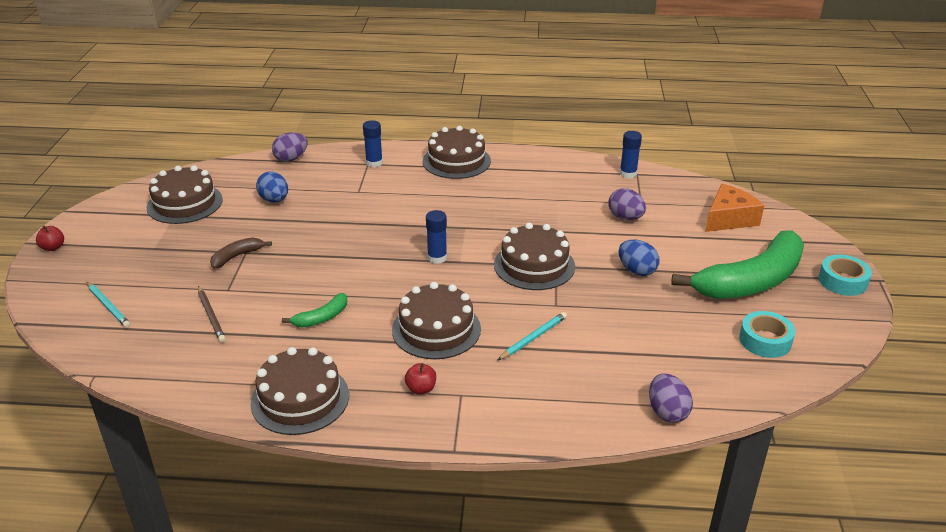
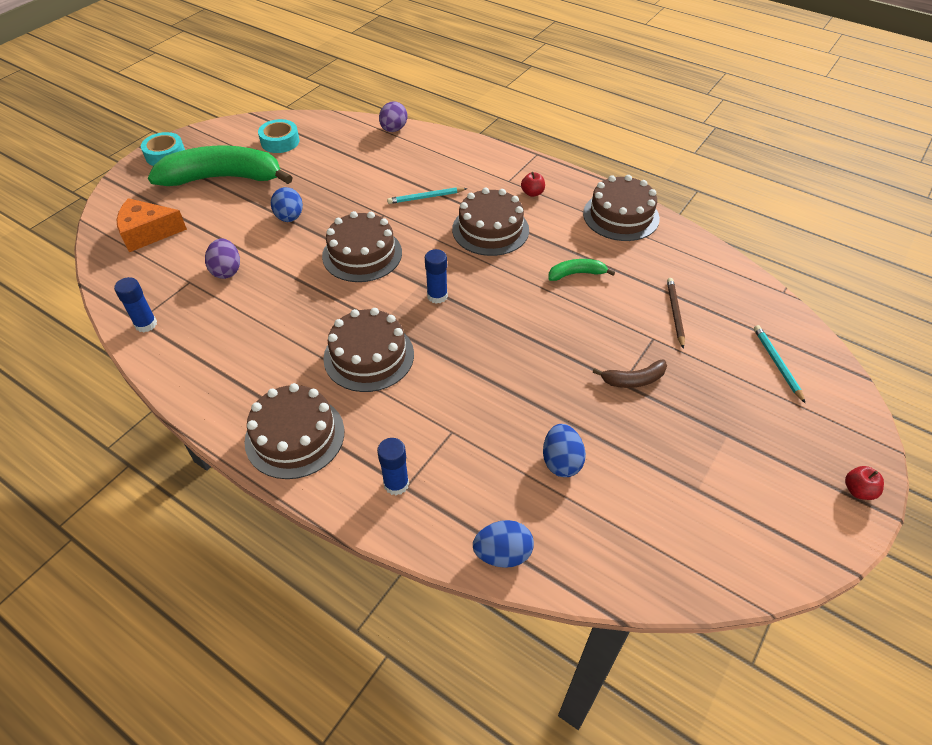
camera: 150 degrees left, 15 degrees up
(185, 203) = (681, 510): brown cake -> brown cake (369, 356)
(291, 159) = (503, 554): purple egg -> blue egg

